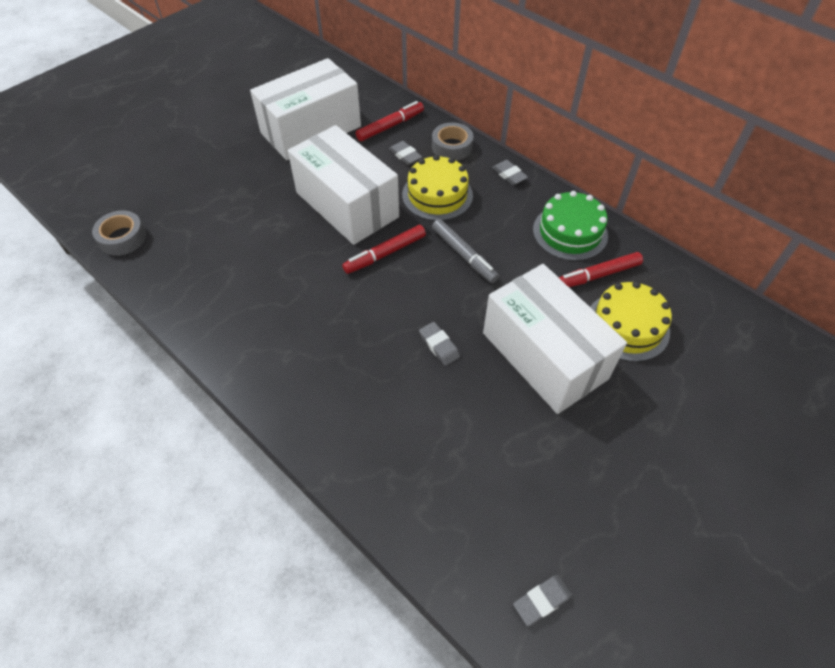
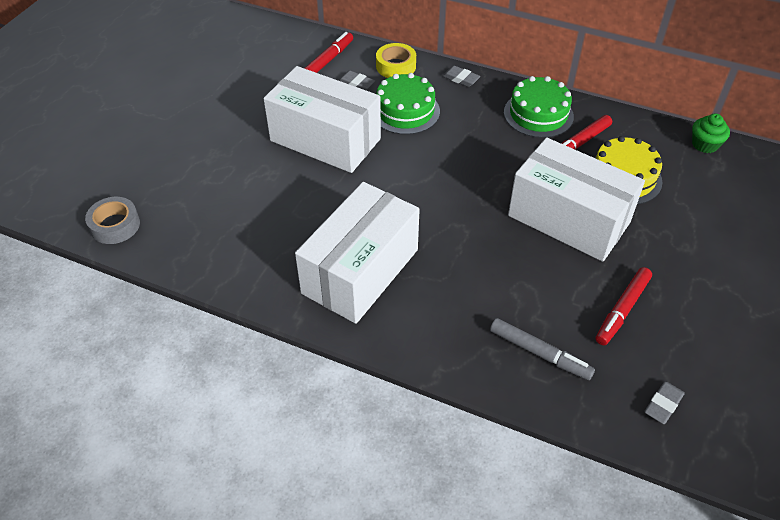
camera: 20 degrees left, 5 degrees down
(311, 130) = (251, 81): white box -> white box (360, 271)
(385, 254) = (385, 173): red marker -> red marker (622, 310)
(437, 195) = (405, 111): yellow cake -> green cake
(439, 345) = (475, 236): grey eraser -> none
(452, 147) = (396, 66): grey tape -> yellow tape
(464, 255) = (457, 156): grey marker -> grey marker (539, 353)
(738, 314) = (705, 144): none -> green cupcake

